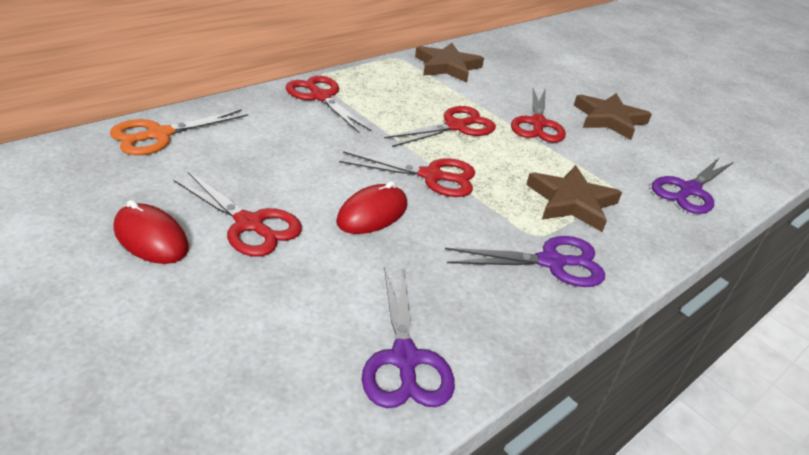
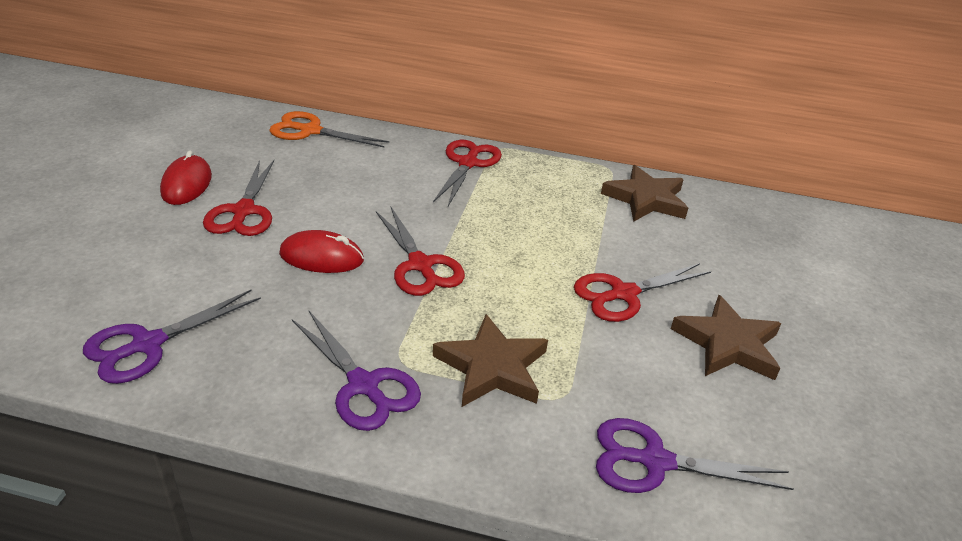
camera: 55 degrees right, 0 degrees up
(456, 126) = (531, 246): red scissors -> none

